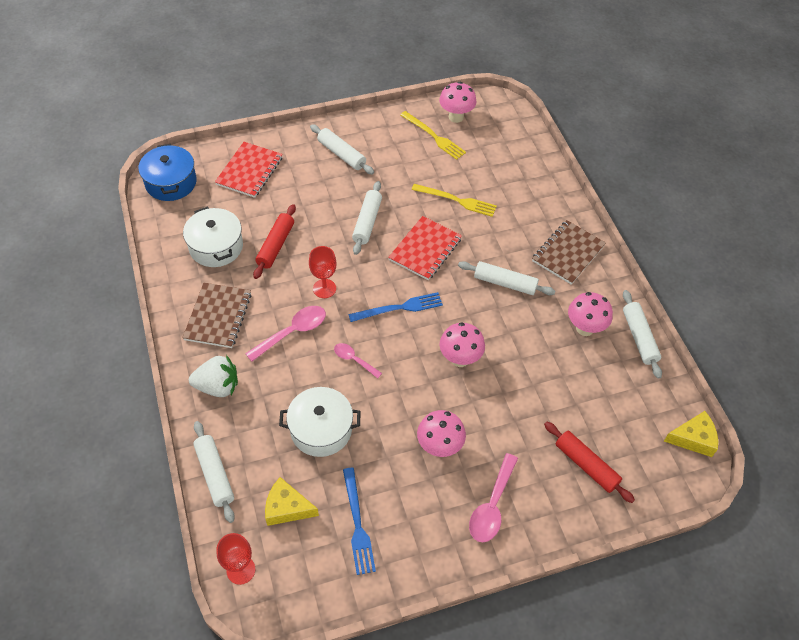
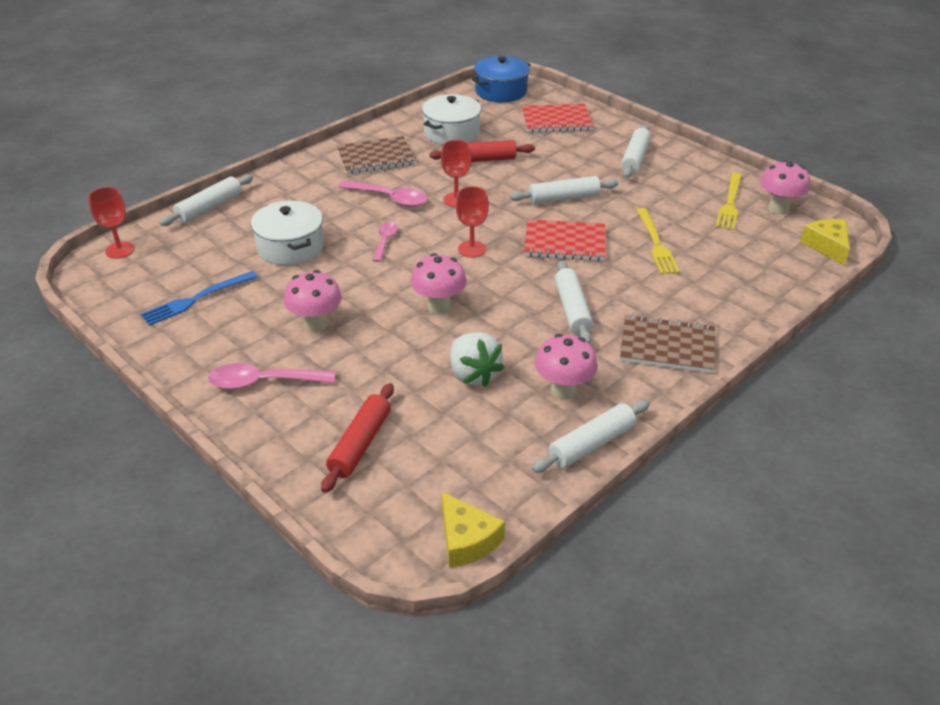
camera: 65 degrees right, 15 degrees down
(218, 386) = (301, 181): white strawberry -> white strawberry (473, 374)
(287, 508) = (194, 254): yellow cheese -> yellow cheese (827, 246)
(399, 308) = (471, 249): blue fork -> red goblet

